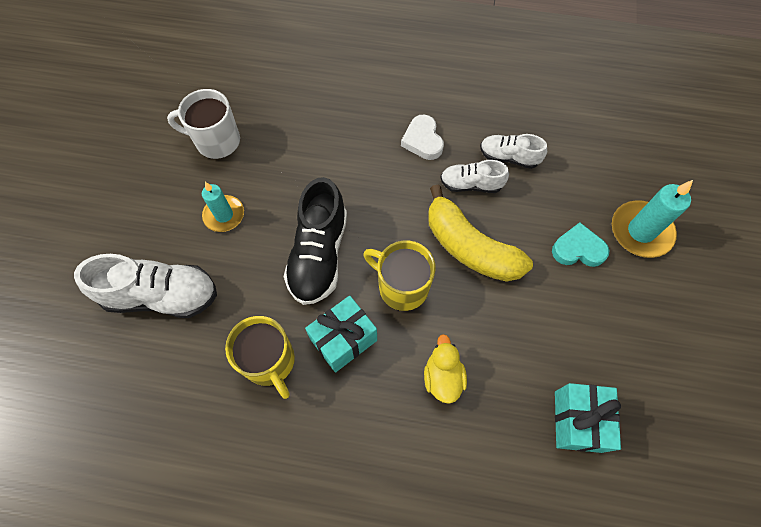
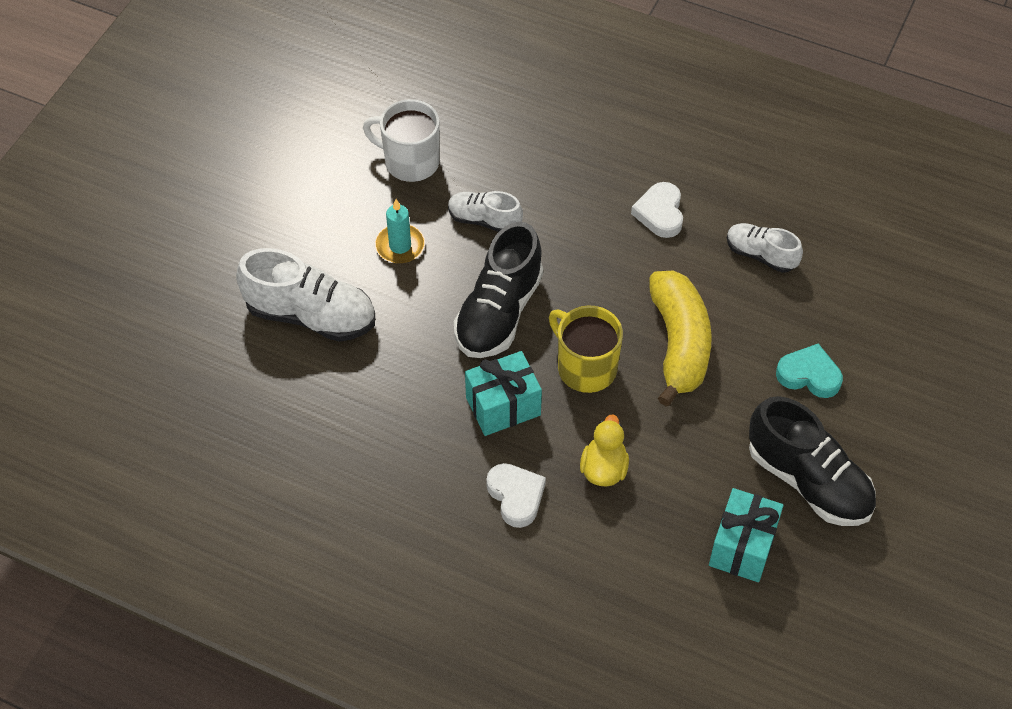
camera: 15 degrees right, 10 degrees down
(269, 361) = (415, 408): yellow mug -> none
(376, 424) = (516, 496): none -> white heart
(470, 247) = (679, 344): yellow banana -> yellow banana turned 150 degrees counterclockwise
(471, 184) = (703, 275): white shoe -> white shoe (484, 220)
(609, 344) = (808, 481): none -> black shoe
(641, 231) = (894, 373): turquoise candle -> none

